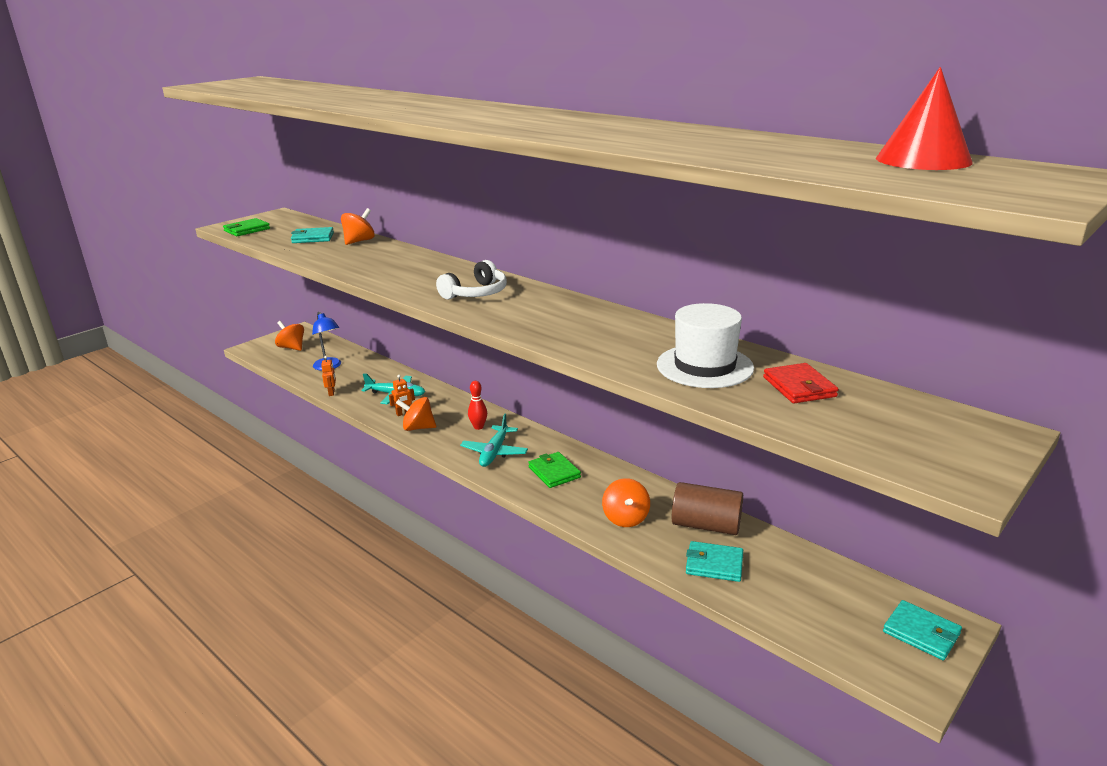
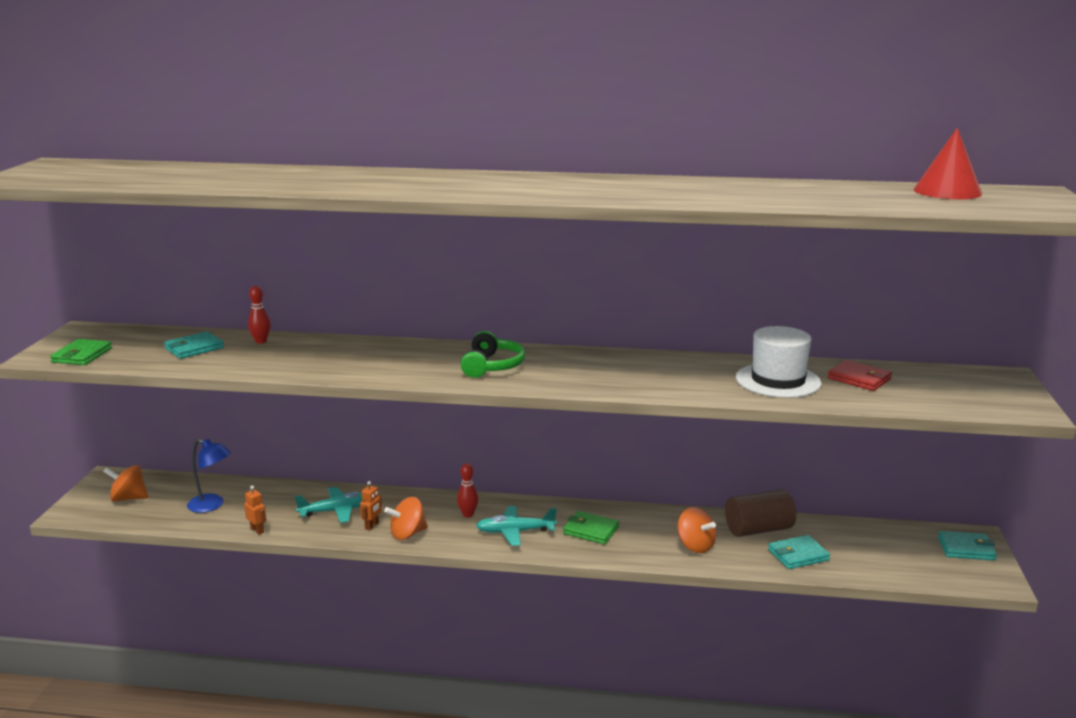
camera: 35 degrees left, 5 degrees down
(359, 241) = (261, 341): orange spinning top -> red bowling pin
(476, 293) = (492, 366): white headphones -> green headphones
(494, 452) = (515, 532): turquoise plane -> turquoise plane turned 105 degrees clockwise

